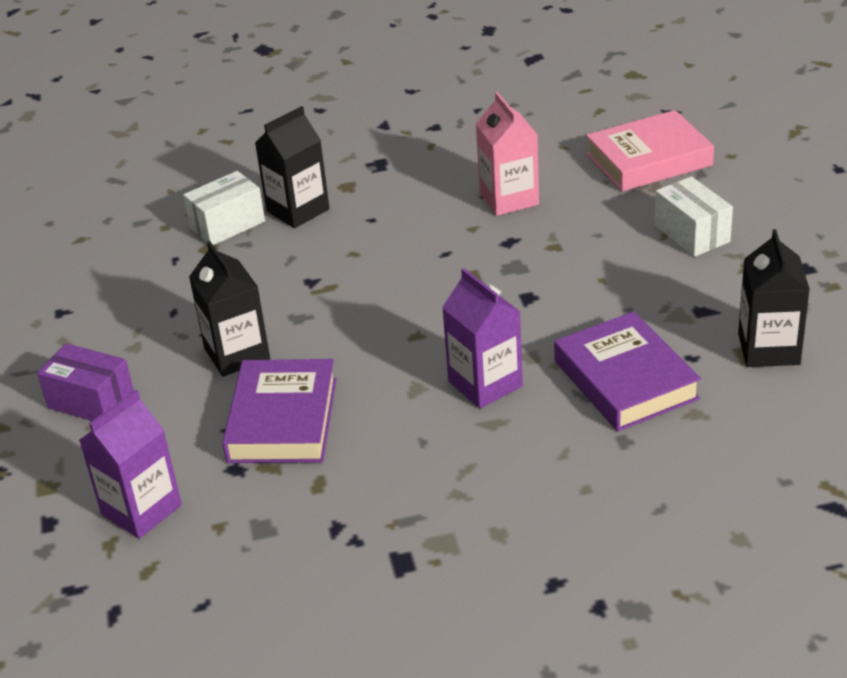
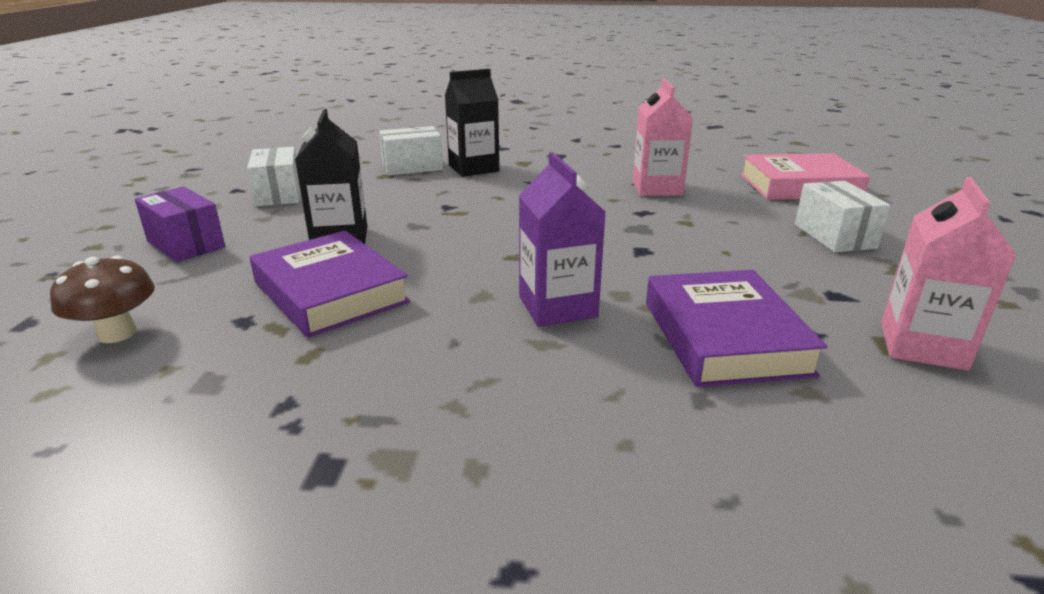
camera: 15 degrees right, 10 degrees down
(115, 307) = (278, 194): none -> white box
(141, 509) = (117, 334): purple carton -> brown mushroom
(283, 420) = (330, 292): purple book -> purple book turned 60 degrees counterclockwise
(768, 349) = (922, 346): black carton -> pink carton

